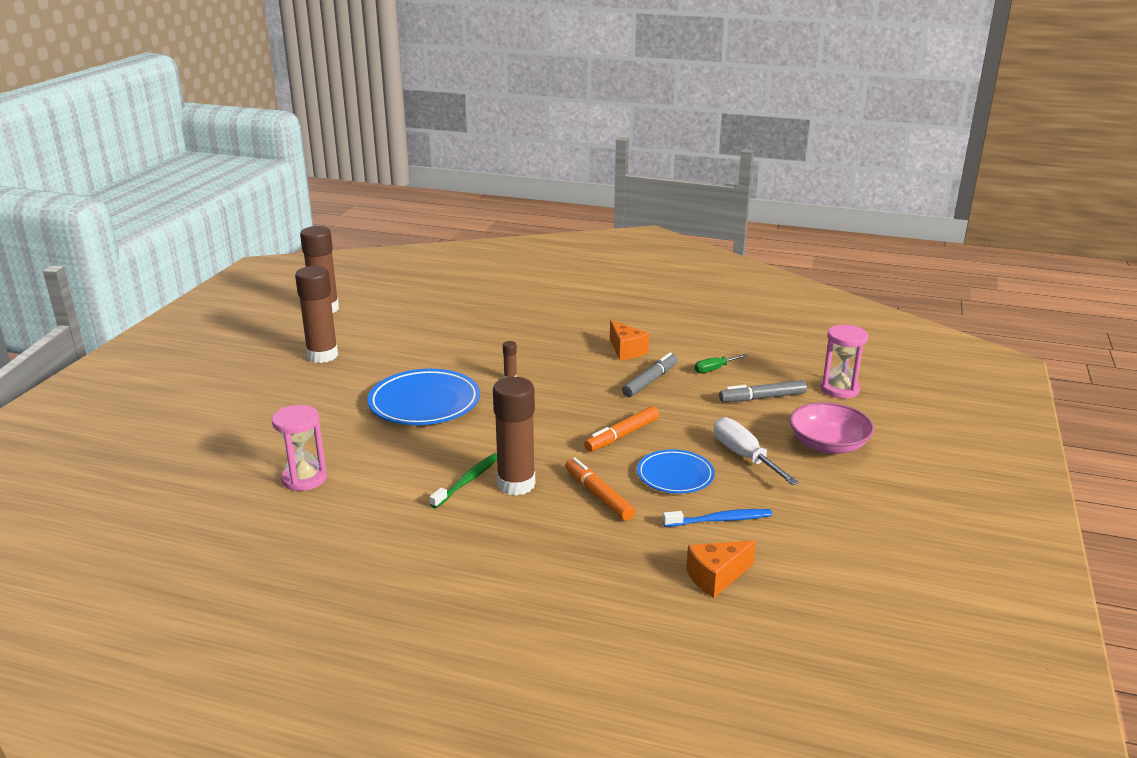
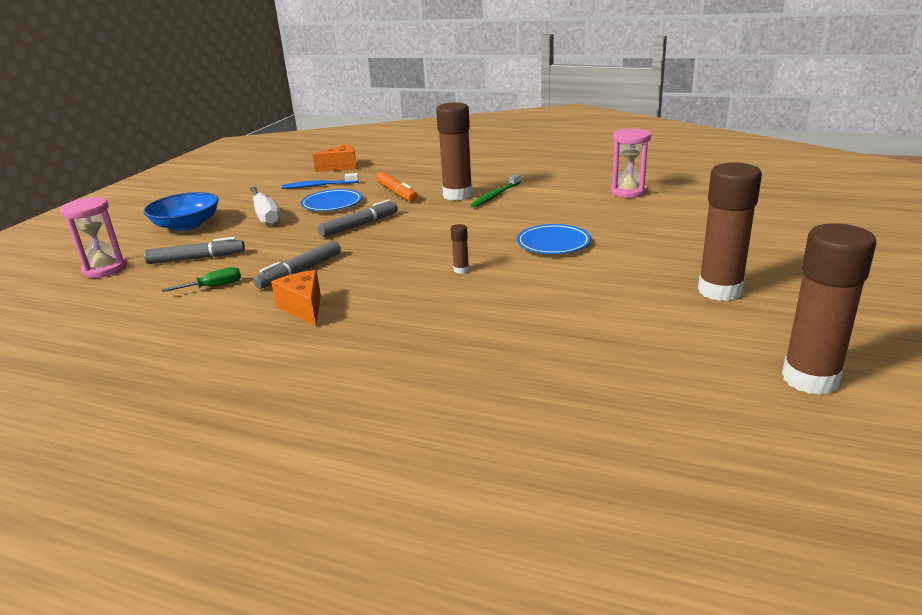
camera: 175 degrees left, 0 degrees up
(424, 403) = (553, 243): blue plate -> blue plate, size x0.61
(622, 435) = (359, 225): orange marker -> grey marker
(828, 445) = (187, 225): pink bowl -> blue bowl

